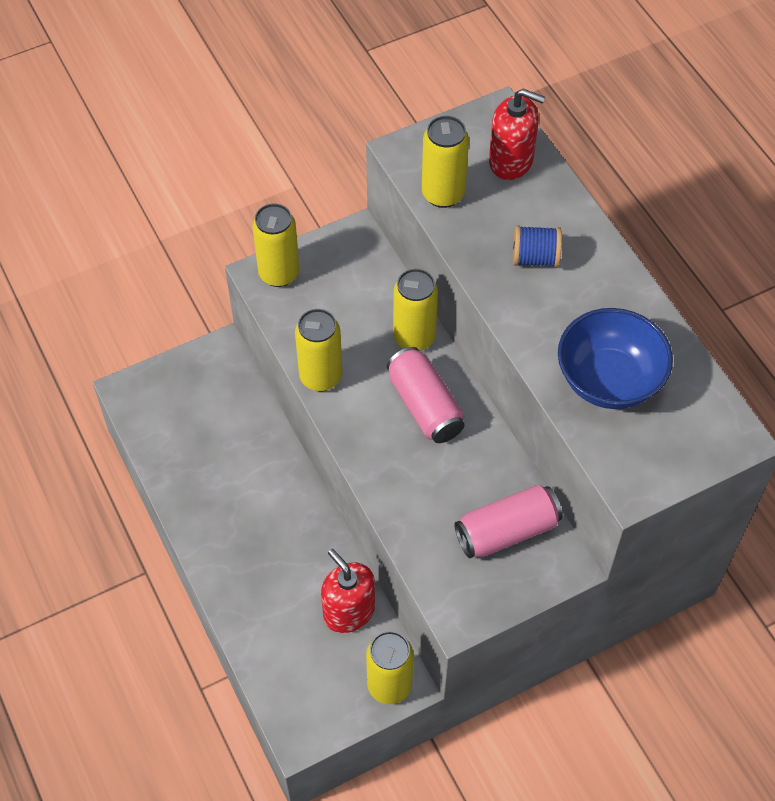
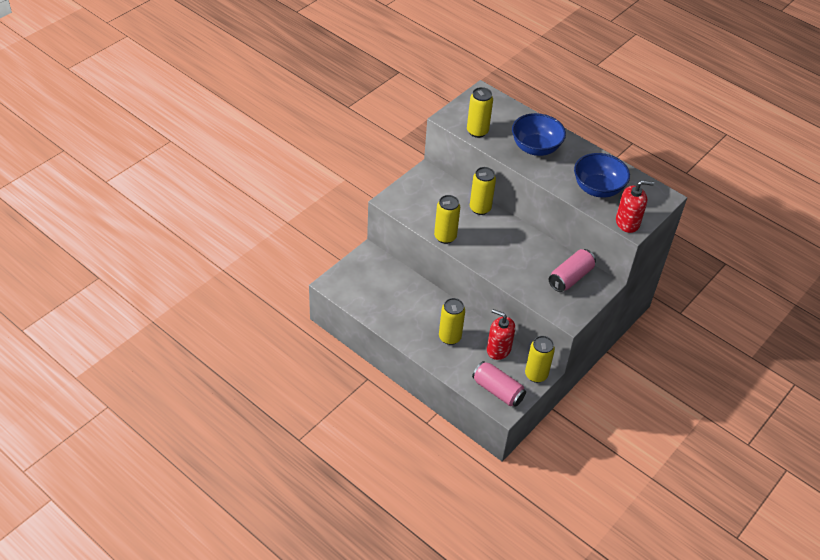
camera: 25 degrees left, 10 degrees down
(279, 273) = (398, 198): yellow can -> yellow can (450, 337)
(425, 406) = (502, 236): pink can -> pink can (498, 390)
(511, 161) = (500, 110): red soap dispenser -> red soap dispenser (627, 222)
(535, 258) = (535, 148): blue spool -> blue bowl

